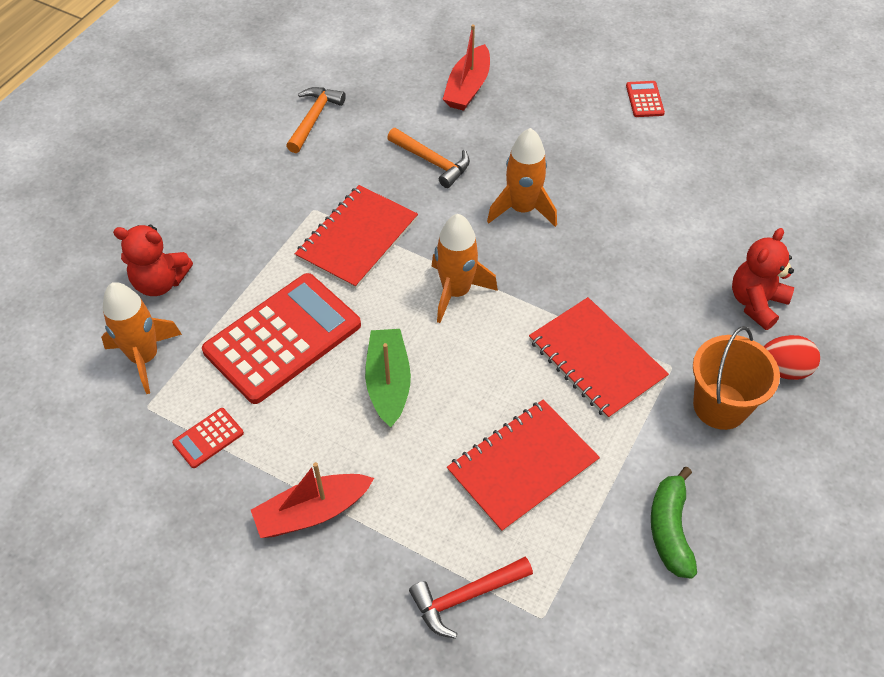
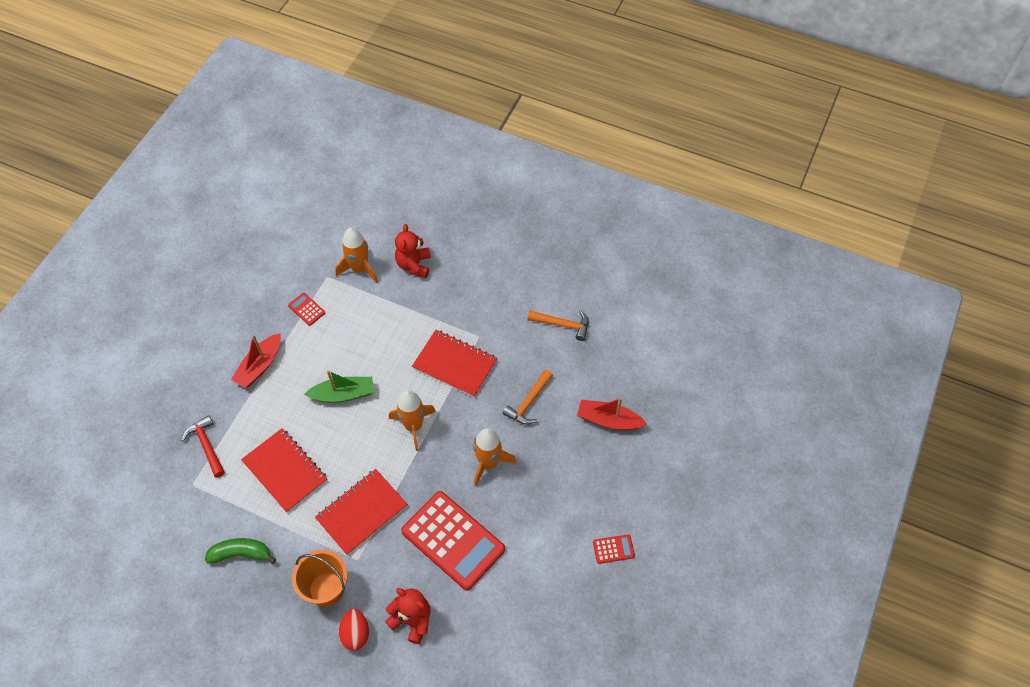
camera: 85 degrees right, 5 degrees up
(282, 338) = (375, 334): red calculator -> red calculator (453, 540)
(312, 512) = (259, 366): red boat -> red boat turned 120 degrees counterclockwise

